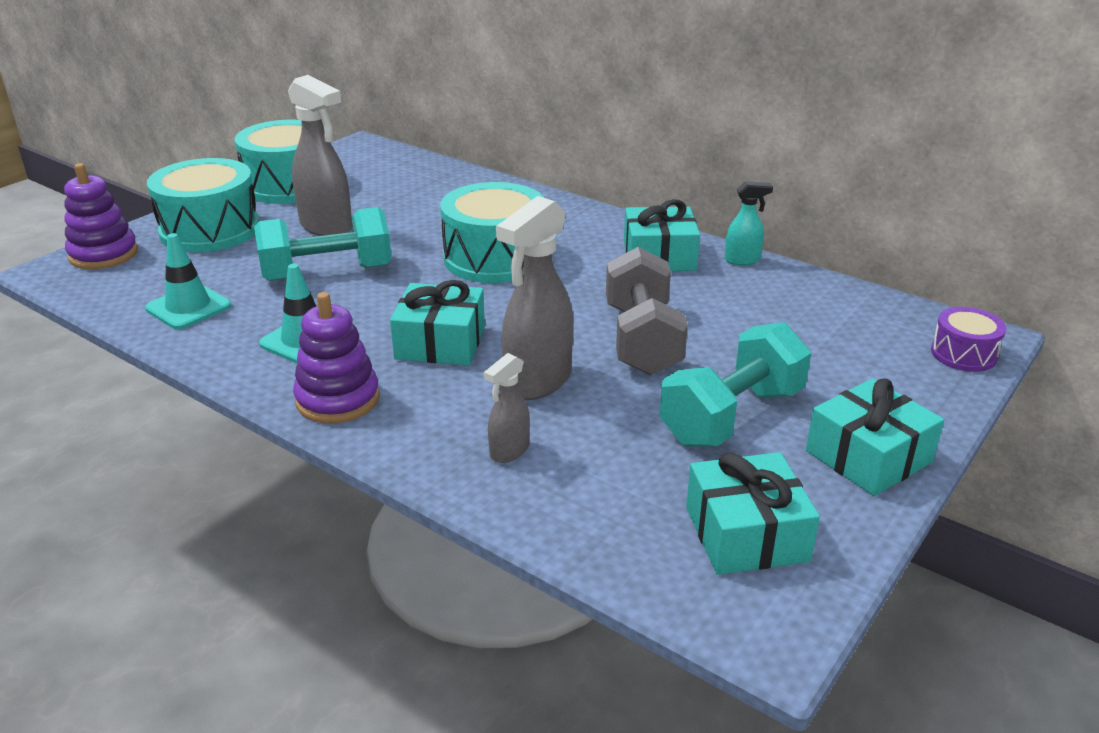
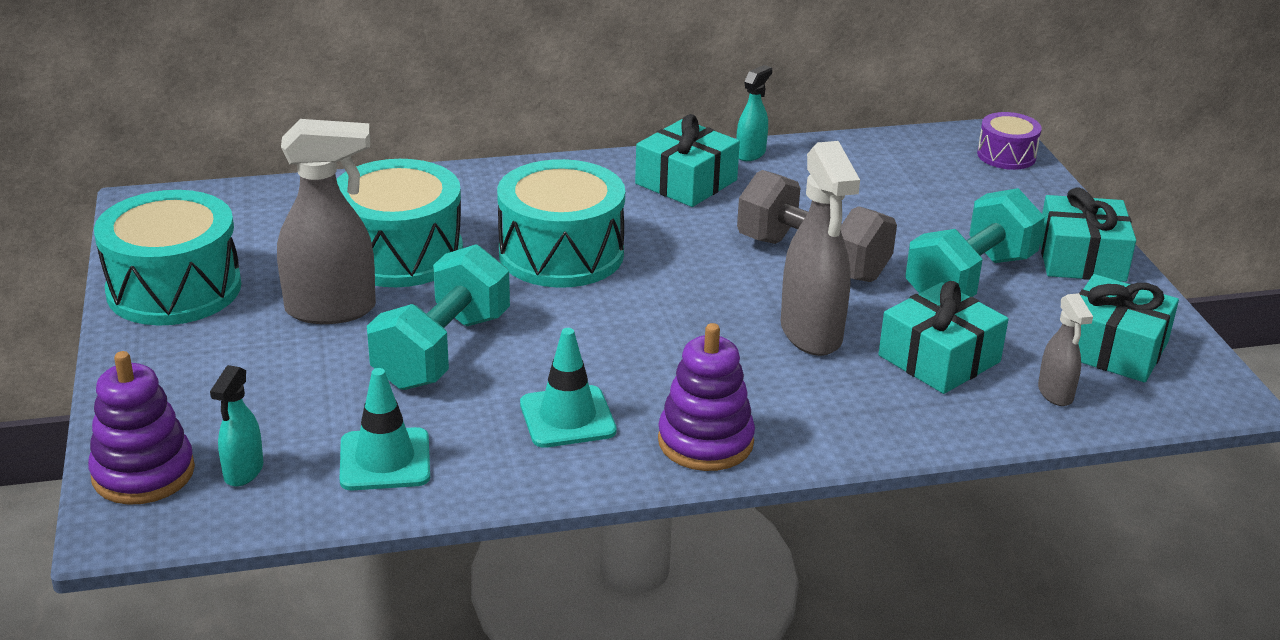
camera: 50 degrees left, 0 degrees up
(132, 277) = (243, 472): none -> turquoise spray bottle
(210, 230) = (206, 381): turquoise drum -> turquoise drum (400, 253)
(440, 342) = (679, 349): turquoise gift -> turquoise gift (939, 358)
(509, 451) = (897, 394): grey spray bottle -> grey spray bottle (1055, 394)
(732, 416) = (970, 280): turquoise dumbbell -> turquoise dumbbell turned 45 degrees clockwise

